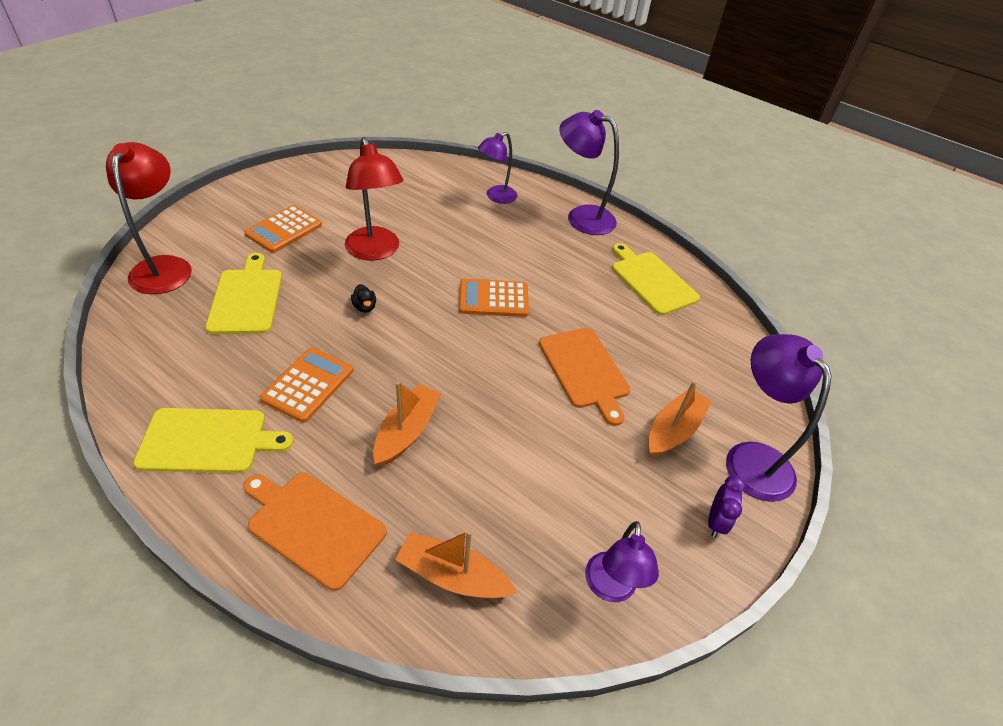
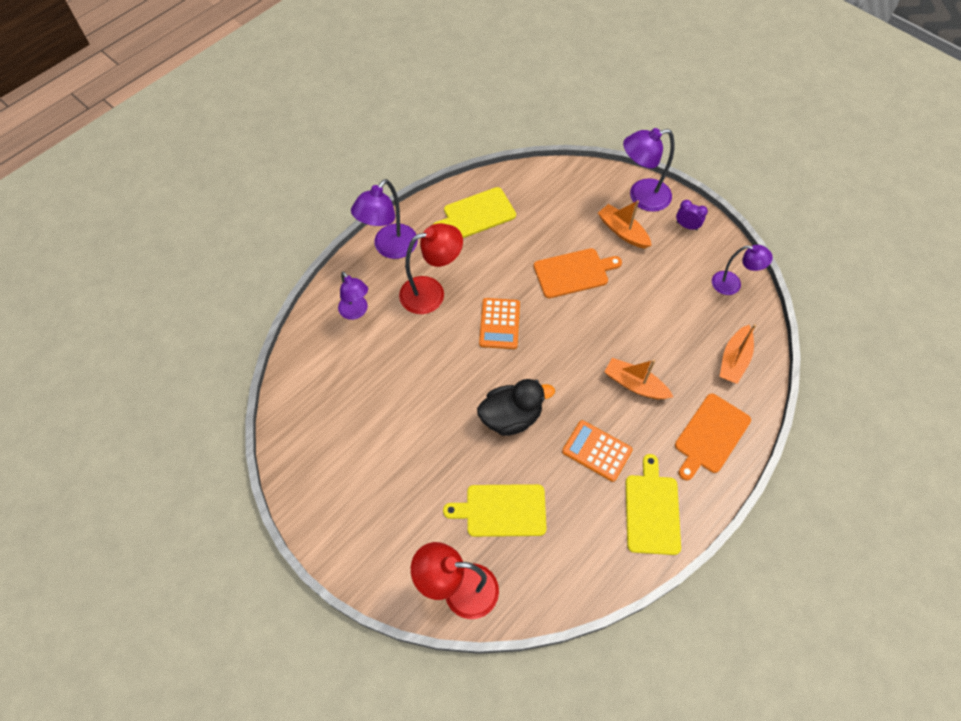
camera: 80 degrees left, 15 degrees up
(284, 230) = (403, 493): orange calculator -> none
(364, 307) = (511, 417): black duck -> black duck, size x2.49
(375, 251) = (438, 412): red lamp -> red lamp (431, 292)

